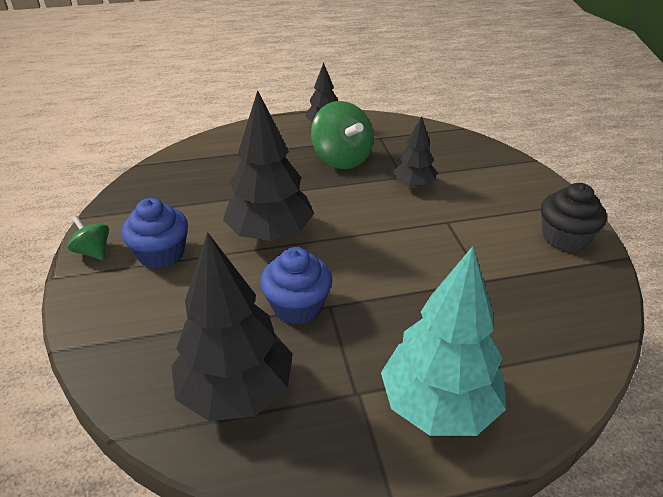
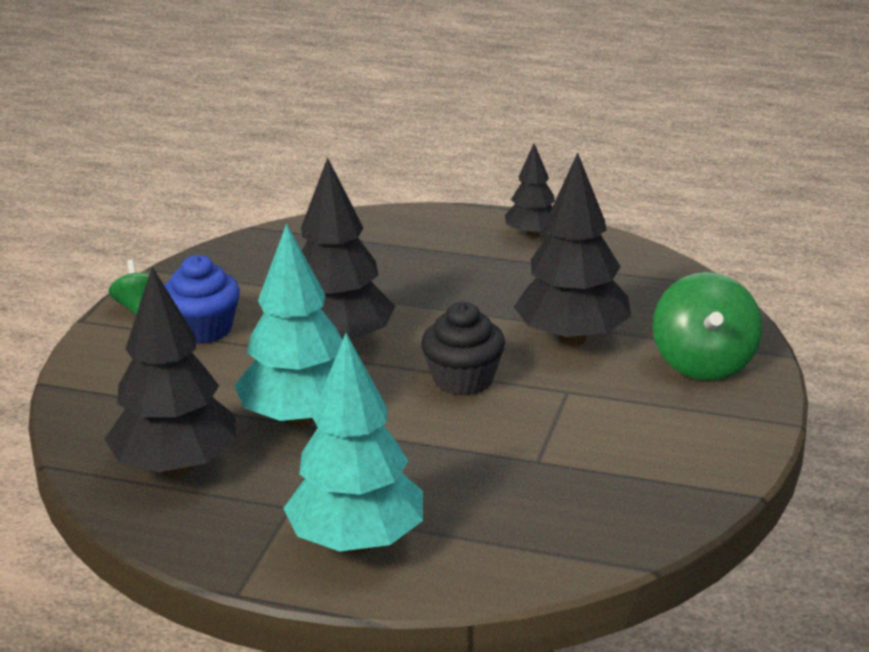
camera: 30 degrees right, 10 degrees down
(297, 306) = (300, 419): blue cupcake -> turquoise tree
(342, 159) = (511, 283): green spinning top -> green spinning top (704, 363)
(413, 185) = (572, 339): black tree -> black tree, size x1.81
(564, 238) = (701, 451): black cupcake -> black cupcake (463, 379)

